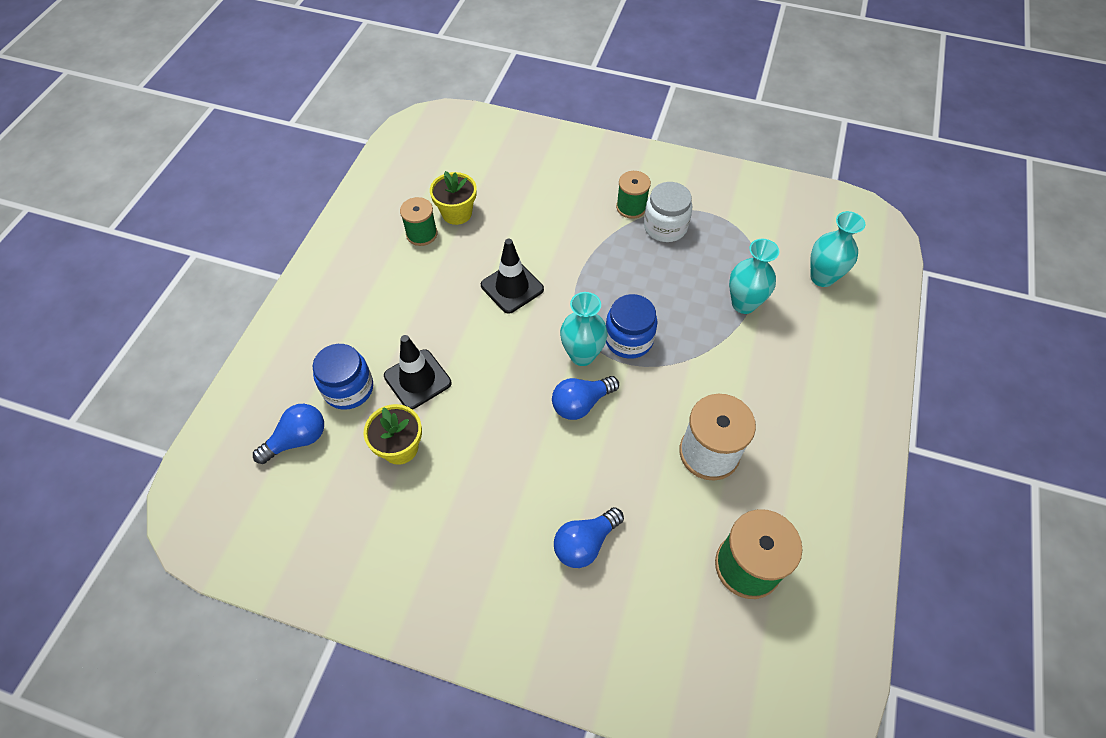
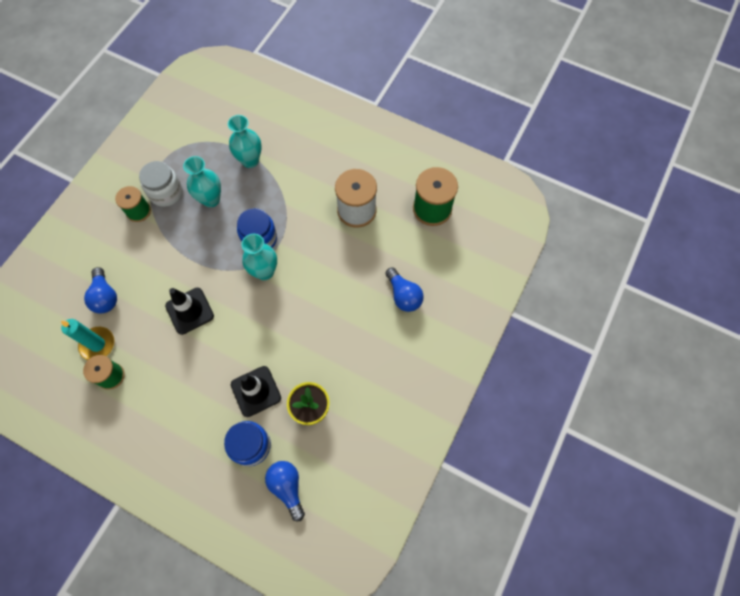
camera: 80 degrees left, 10 degrees up
(457, 213) = (97, 344): yellow flower pot -> turquoise candle
(581, 403) = (303, 279): blue light bulb -> blue light bulb (105, 296)
(822, 277) = (242, 109): turquoise vase -> turquoise vase (211, 199)

